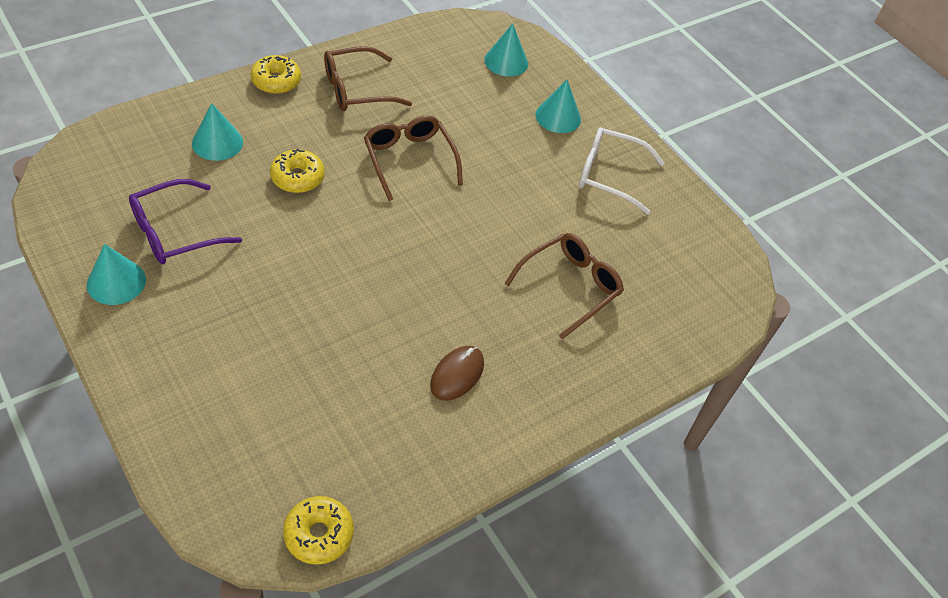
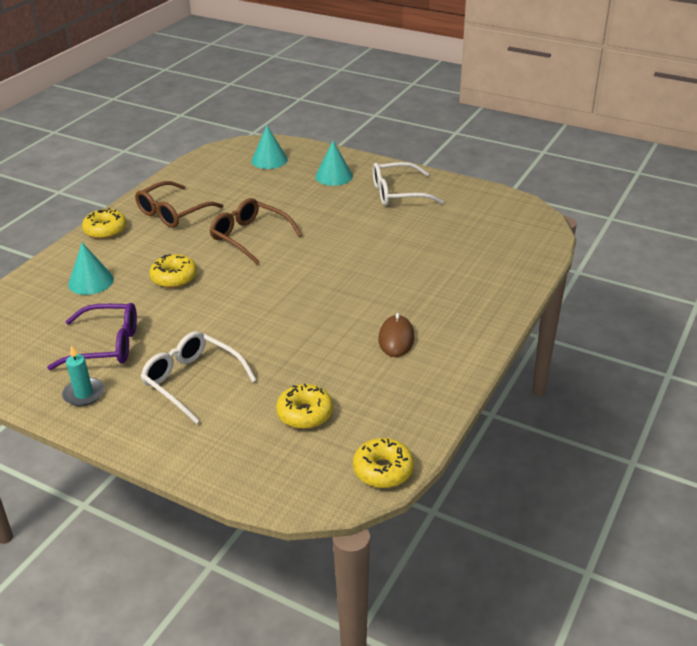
camera: 20 degrees left, 15 degrees down
(116, 282) = (84, 394): turquoise cone -> turquoise candle
(175, 232) = (105, 345): purple glasses -> purple glasses turned 120 degrees counterclockwise
(222, 321) = (193, 381): none -> white glasses
(297, 420) = (305, 413): none -> yellow donut
(569, 287) = (428, 261): brown glasses -> none

